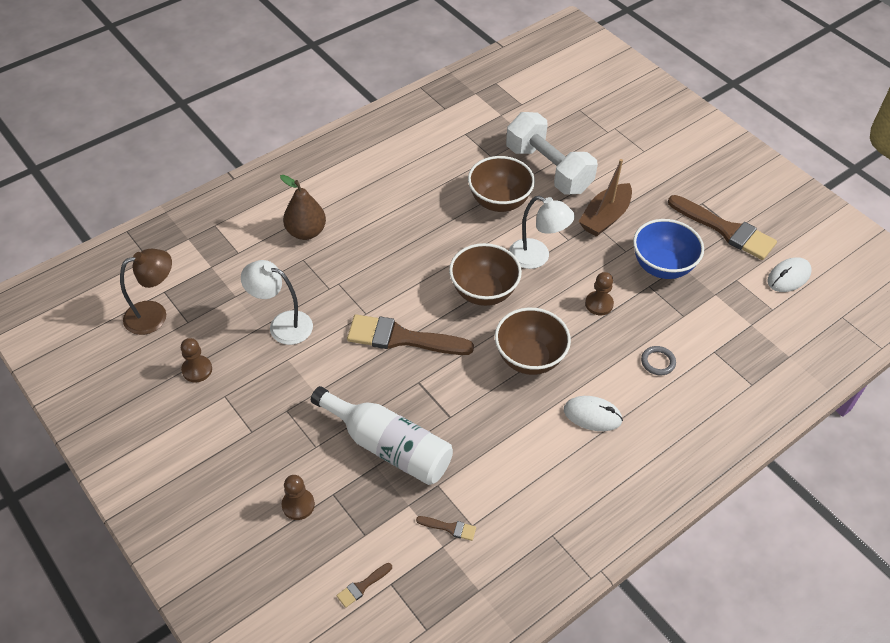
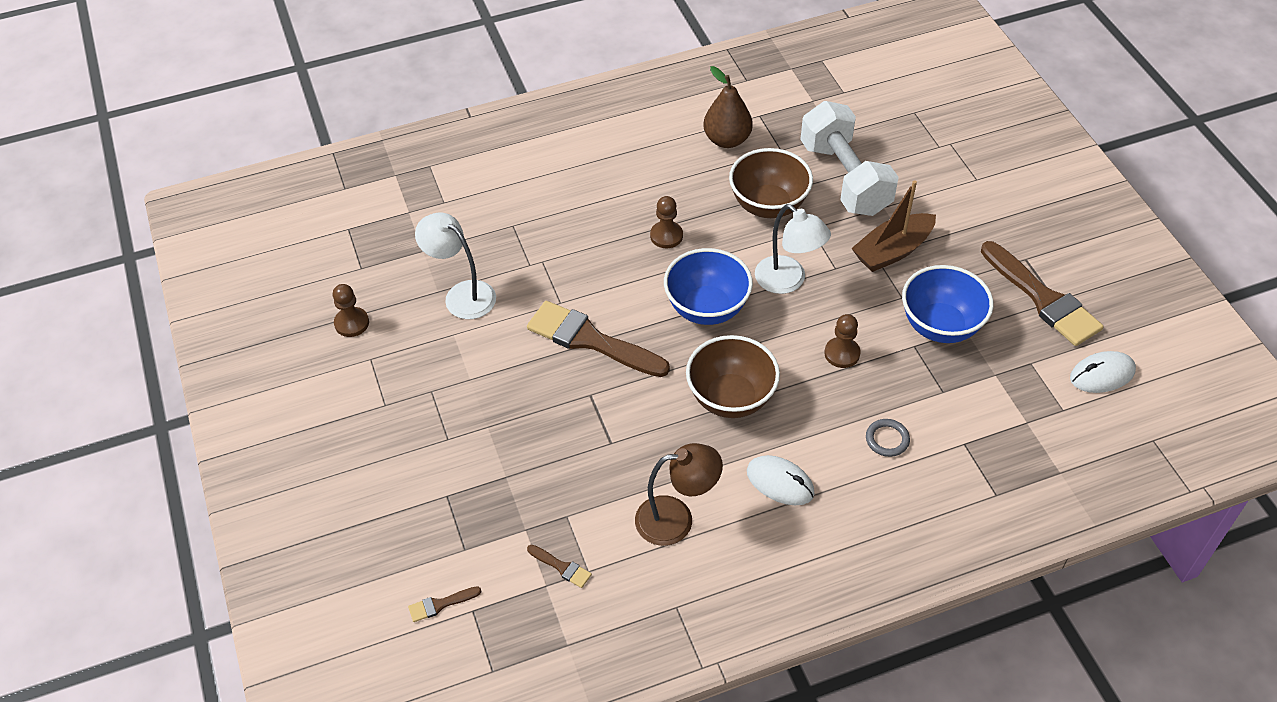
camera: 20 degrees right, 0 degrees up
(154, 314) = (329, 252): brown lamp -> brown lamp (676, 519)
(298, 505) = (405, 497): brown pawn -> brown pawn (666, 236)
(306, 232) = (528, 194): brown pear -> brown pear (727, 140)
(388, 446) = (528, 459): white bottle -> none
(483, 292) = (707, 308): brown bowl -> blue bowl

